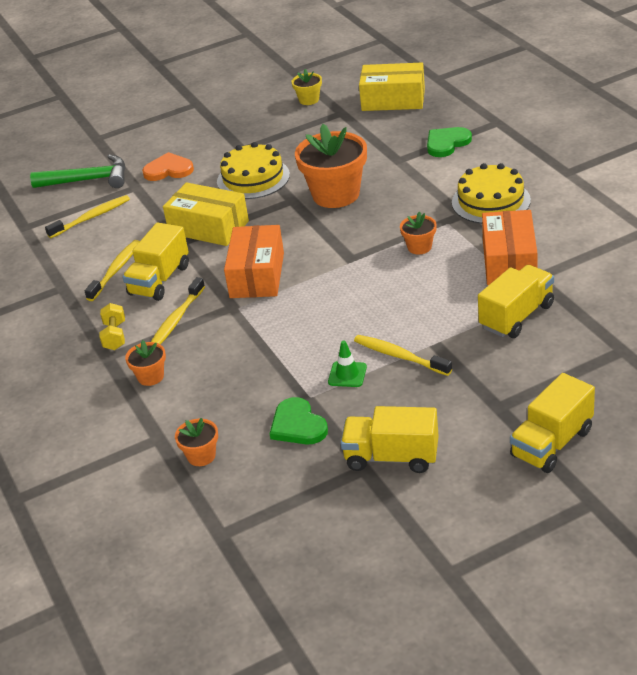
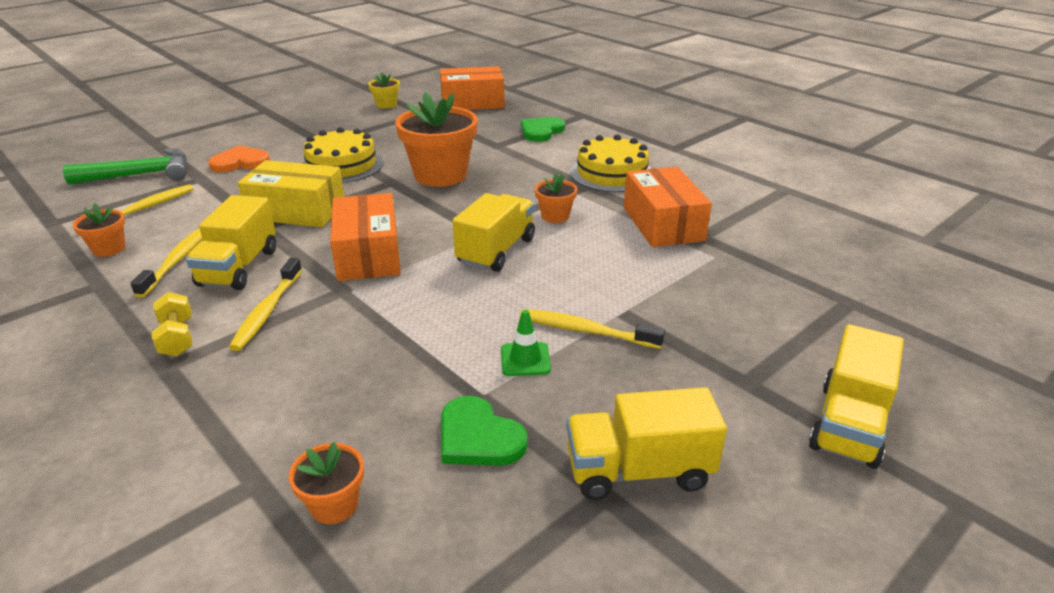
camera: 20 degrees left, 5 degrees down
(150, 377) = (235, 388): orange flower pot -> orange flower pot (109, 249)
(393, 100) = (472, 103): yellow box -> orange box
(516, 316) = (704, 276): yellow truck -> yellow truck (496, 251)

